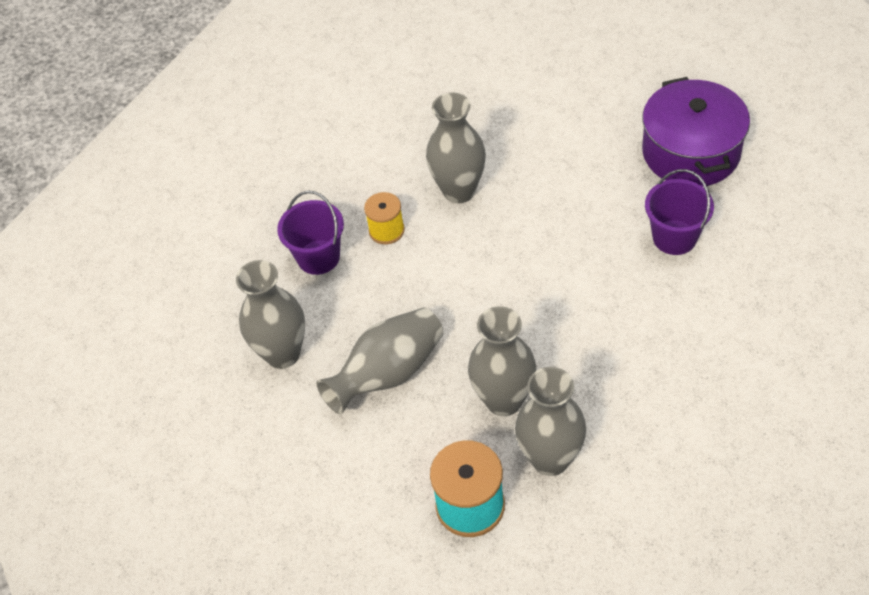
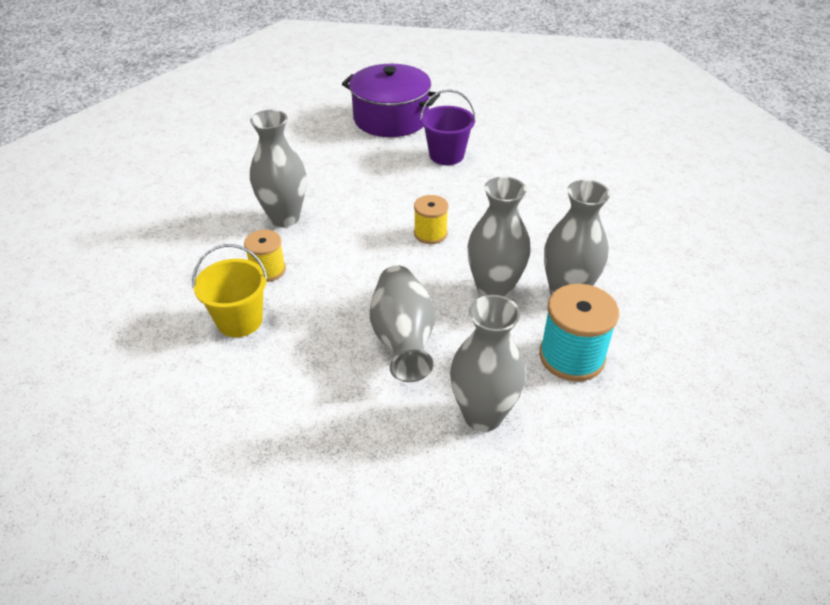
camera: 60 degrees left, 10 degrees down
(283, 354) = (308, 395): grey vase -> grey vase (483, 415)
(318, 257) = (239, 320): purple bucket -> yellow bucket
(537, 305) = (430, 234): none -> yellow spool

